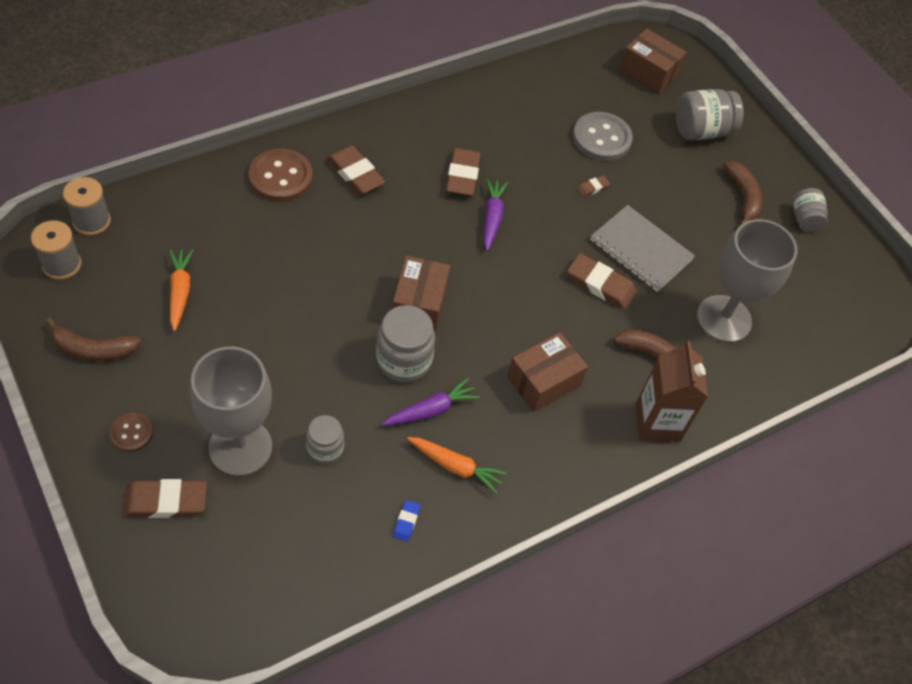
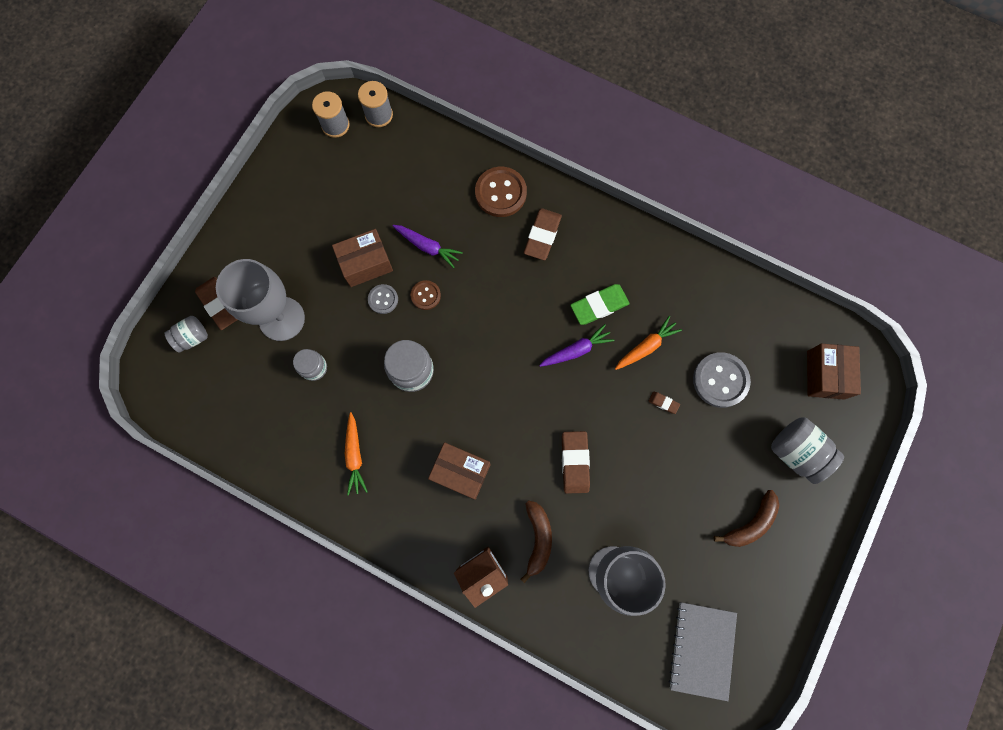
camera: 65 degrees right, 20 degrees up
(93, 349) = (290, 188): brown banana -> none
(131, 433) = (250, 253): brown button -> brown button (425, 295)
(180, 292) = (365, 203): orange carrot -> orange carrot (646, 346)
(303, 339) = (383, 299): none -> grey button
(406, 522) = (296, 450): blue eraser -> none
(419, 304) = (464, 351): brown box -> brown box (366, 263)
(431, 410) = (386, 413): purple carrot -> purple carrot (427, 247)
(463, 175) = (599, 305): brown eraser -> green eraser
(641, 250) = (631, 473): grey notebook -> grey notebook (702, 649)
(804, 219) = (768, 586): grey jar -> grey jar (193, 337)

